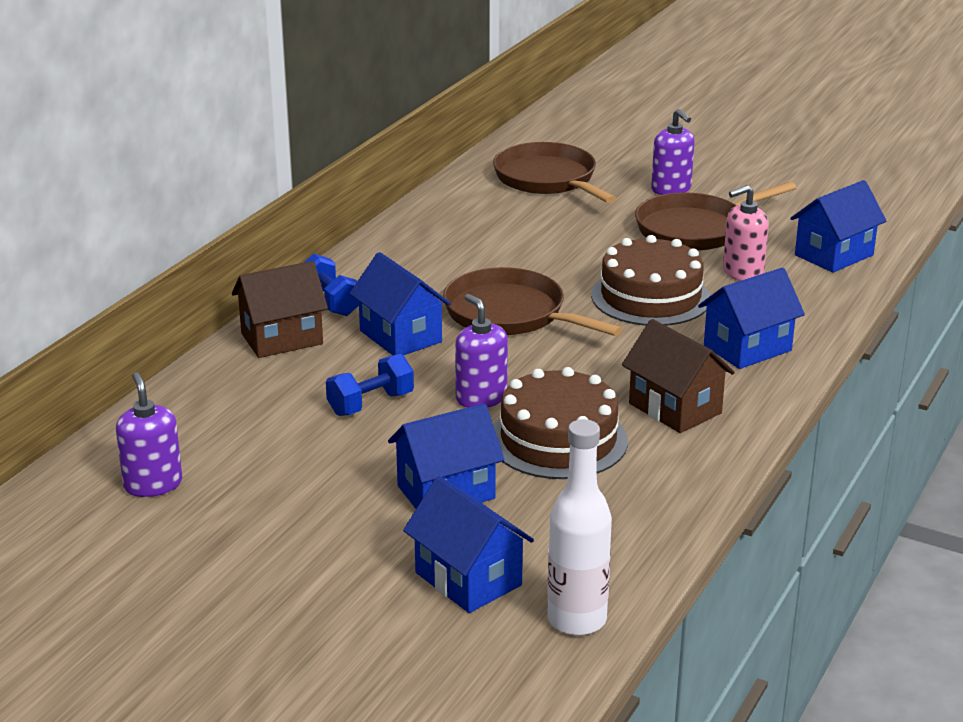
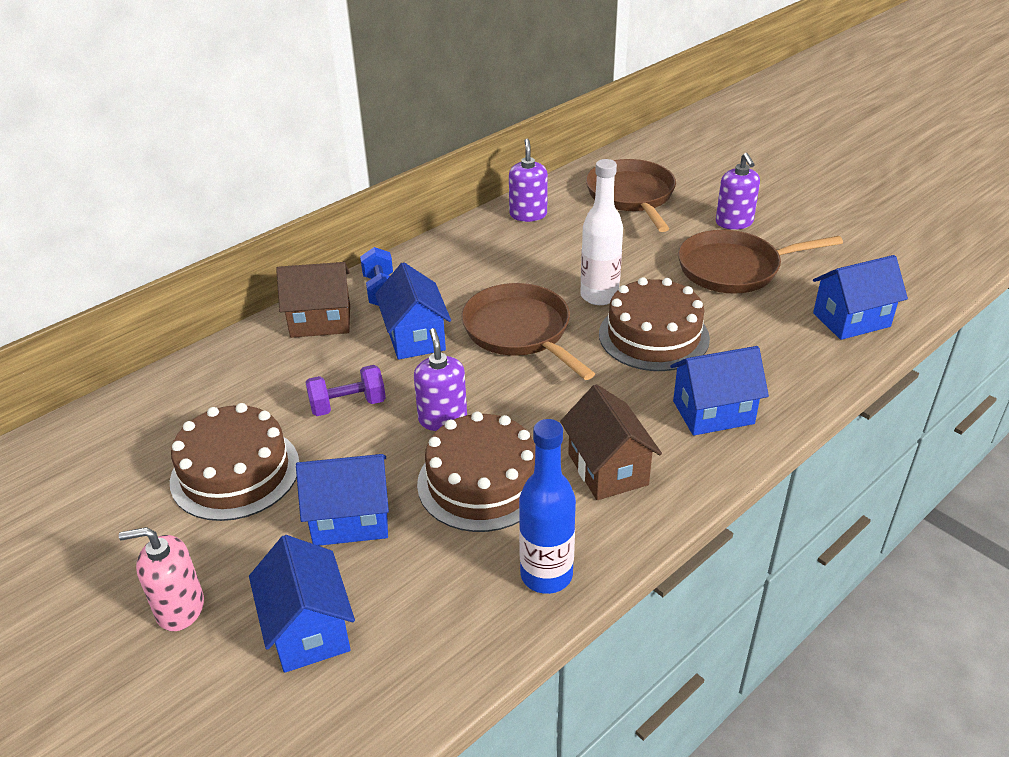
camera: 20 degrees right, 10 degrees up
(153, 484) = (127, 452): purple soap dispenser -> purple soap dispenser (528, 214)
(291, 478) = (235, 472): none -> brown cake
(370, 404) = (348, 405): blue dumbbell -> purple dumbbell
(577, 620) = (374, 710): white bottle -> white bottle (599, 296)
(670, 496) = (546, 575): none -> blue bottle
(742, 273) = (753, 324): pink soap dispenser -> pink soap dispenser (180, 608)

